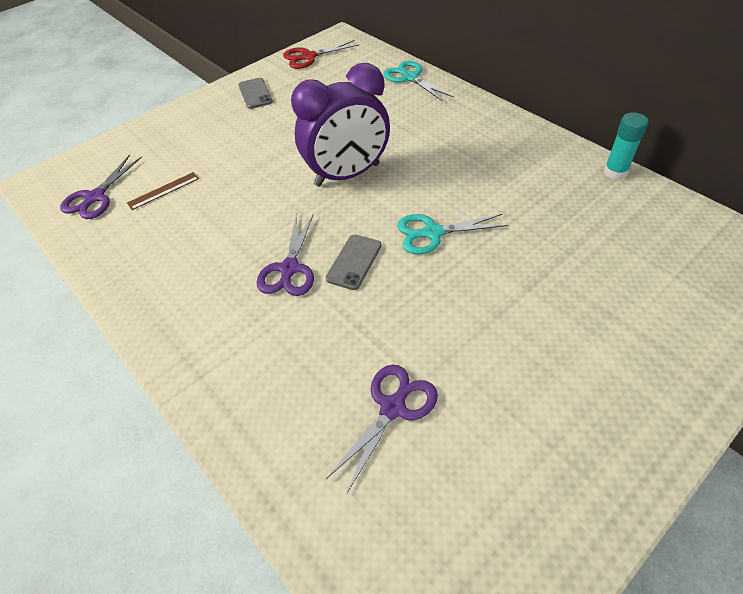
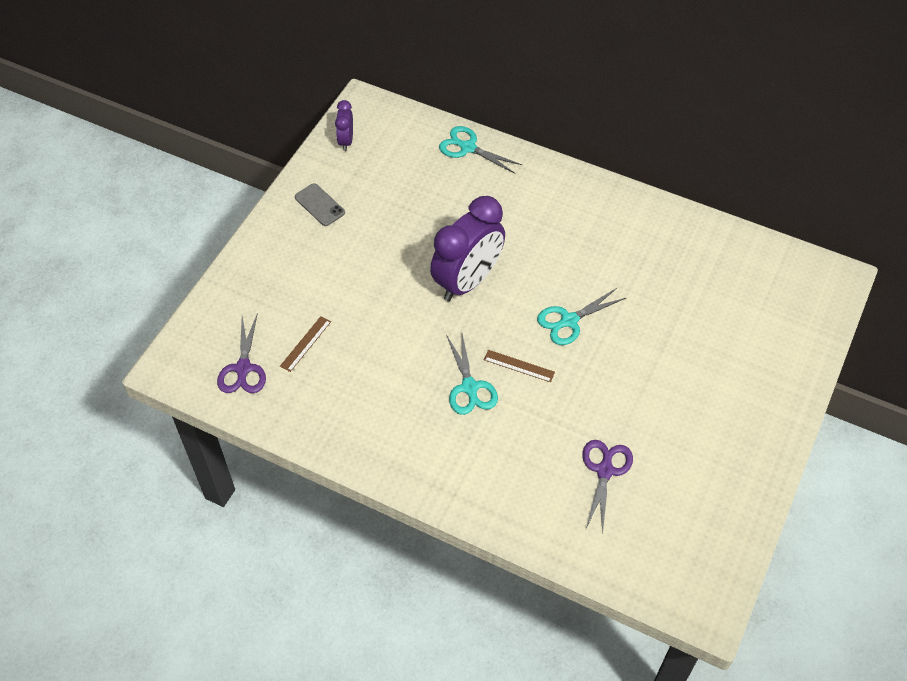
camera: 25 degrees left, 5 degrees up
(289, 269) = (470, 388): purple scissors -> turquoise scissors
(308, 57) = (346, 141): red scissors -> purple clock
(354, 262) = (519, 366): grey phone -> brown ruler
(615, 172) = (691, 220): turquoise glue stick -> none

